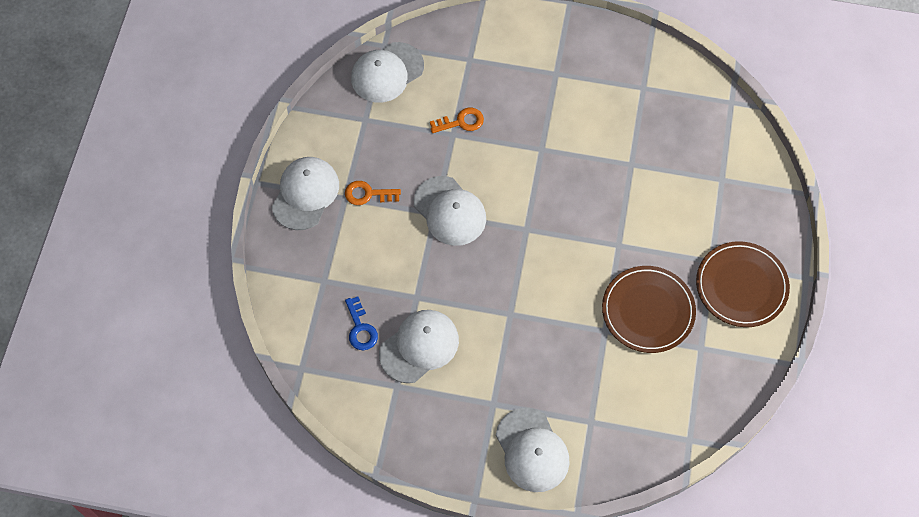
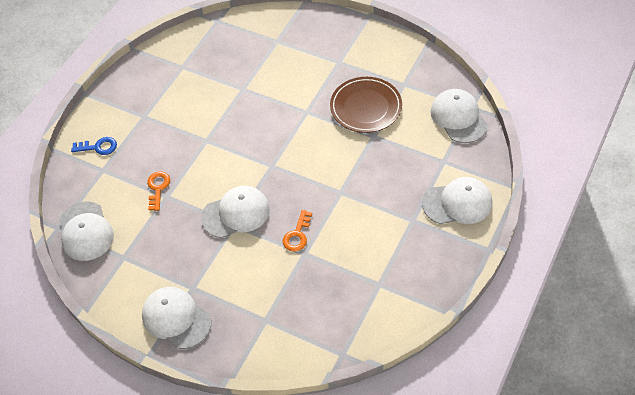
camera: 70 degrees left, 10 degrees down
(360, 328) = (319, 300): blue key -> blue key (98, 147)
(368, 194) = (196, 270): orange key -> orange key (297, 235)
(419, 347) = (349, 260): white cap -> white cap (458, 117)
(741, 286) = (364, 51): brown plate -> none

